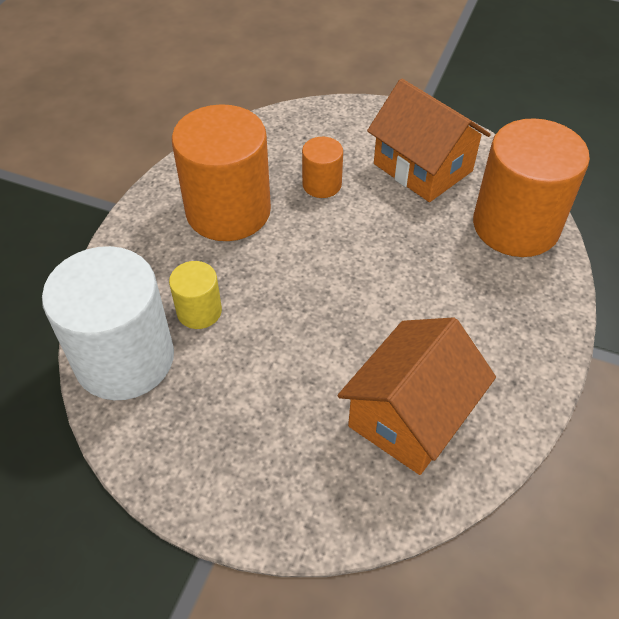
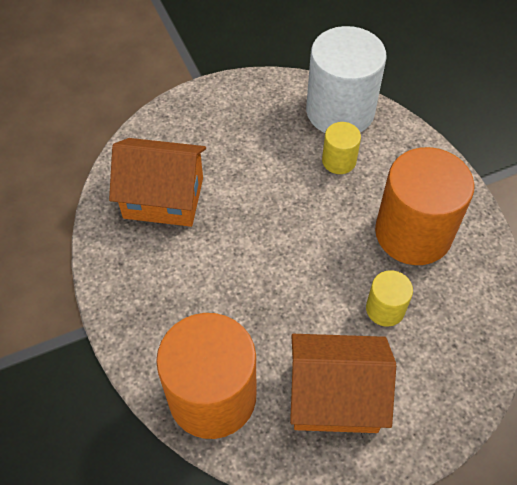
camera: 135 degrees right, 5 degrees up
(322, 184) = (385, 309): orange cylinder -> yellow cylinder
(410, 415) = (163, 198): orange house -> orange house turned 75 degrees counterclockwise

